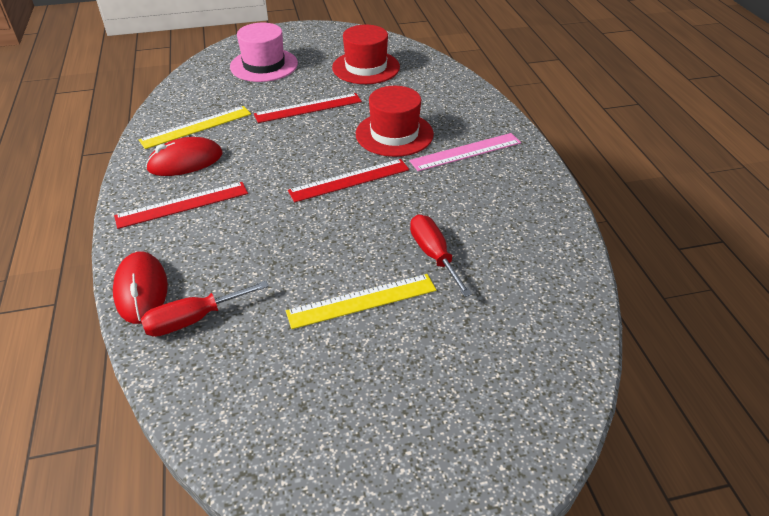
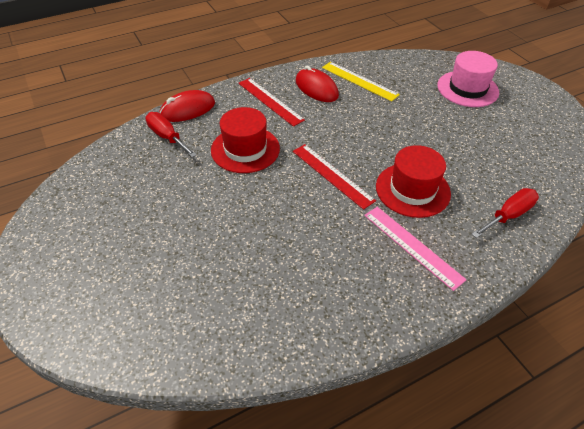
camera: 75 degrees right, 5 degrees up
(308, 108) = (420, 129): red ruler -> none
(362, 300) = (197, 211): yellow ruler -> none
(366, 67) = (513, 149): red hat -> red hat (245, 149)
(433, 255) = (256, 244): red screwdriver -> red screwdriver (508, 215)

